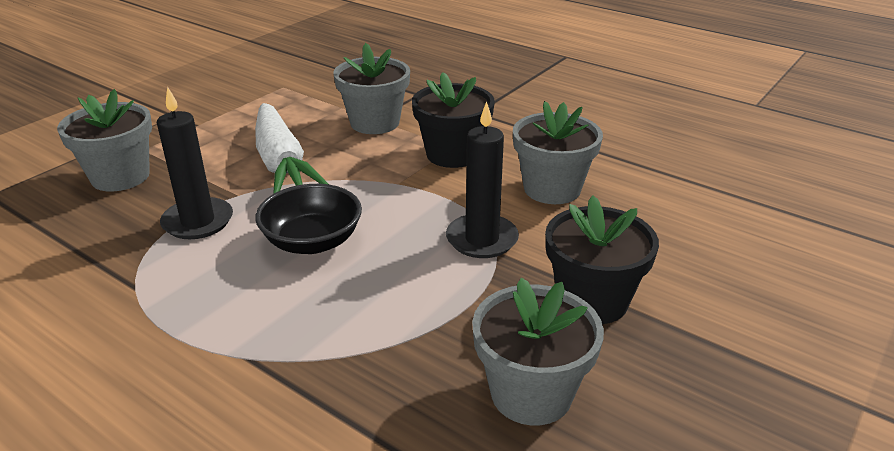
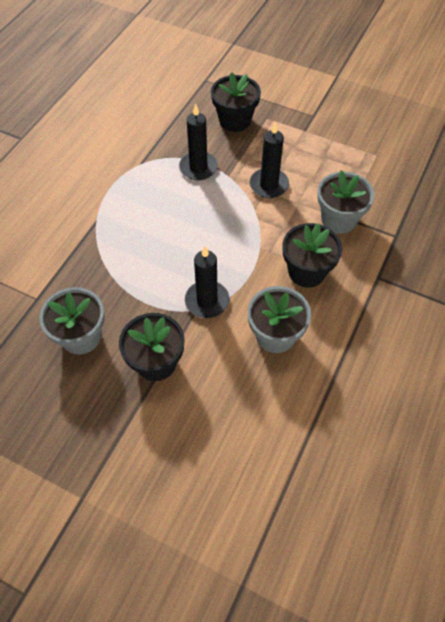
camera: 80 degrees right, 25 degrees up
(120, 177) = (235, 120): grey flower pot -> black flower pot
(282, 163) = (269, 185): white carrot -> black candle
(312, 242) = (189, 221): black bowl -> none

